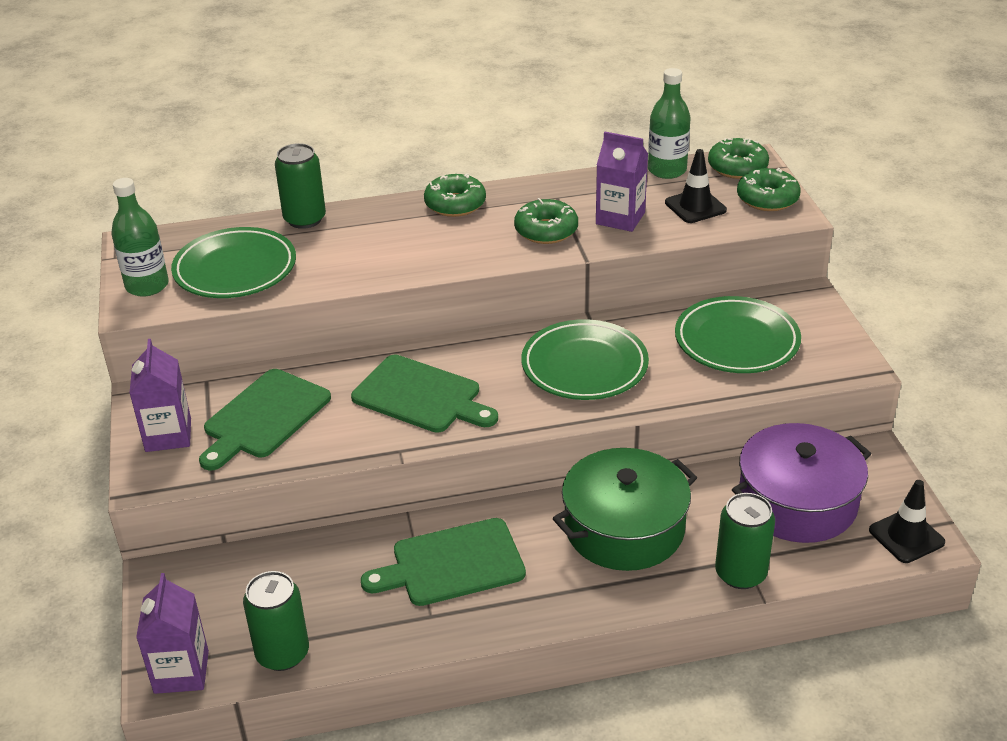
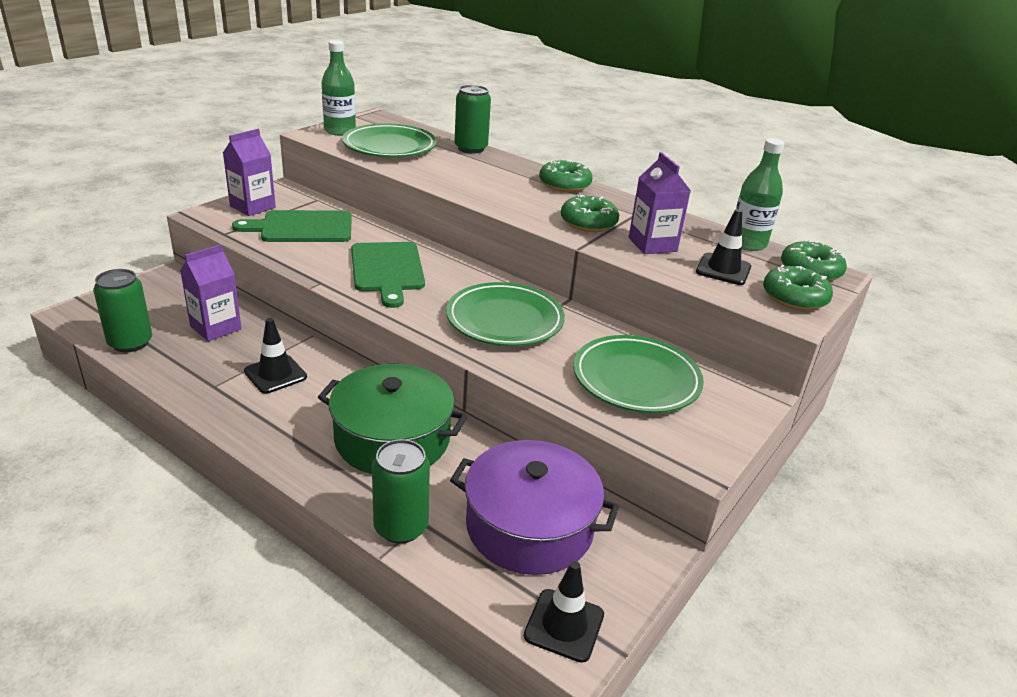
camera: 45 degrees right, 5 degrees down
(181, 672) = (88, 314): purple carton -> purple carton (216, 327)
(452, 564) = (275, 374): green cutting board -> black traffic cone

